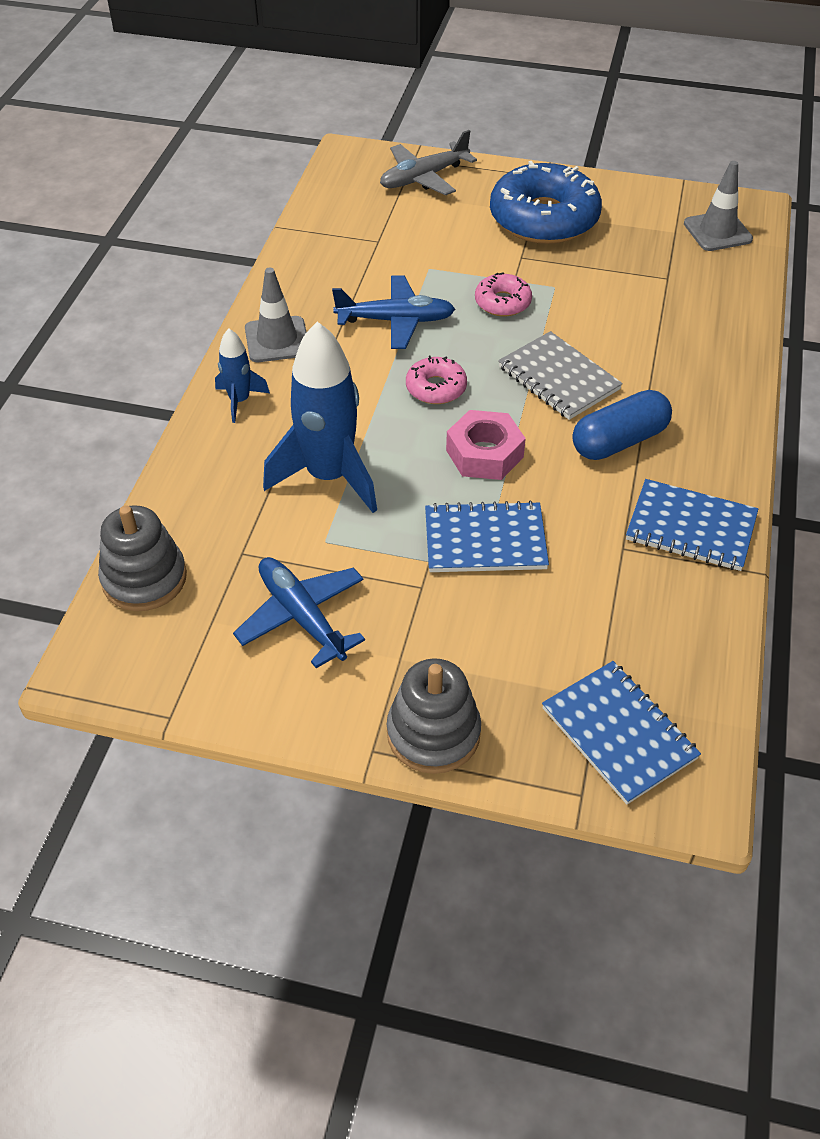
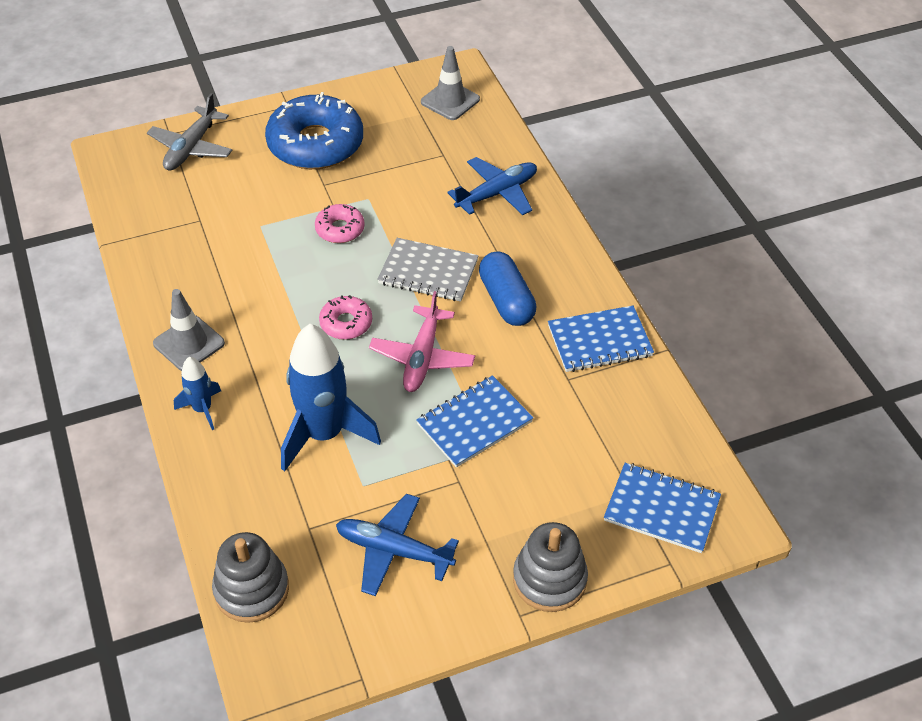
camera: 35 degrees left, 0 degrees up
(396, 320) = (271, 282): blue plane -> blue plane (497, 193)
(484, 454) = (422, 357): pink nut -> pink plane
(619, 441) = (506, 300): blue capsule -> blue capsule turned 45 degrees counterclockwise

